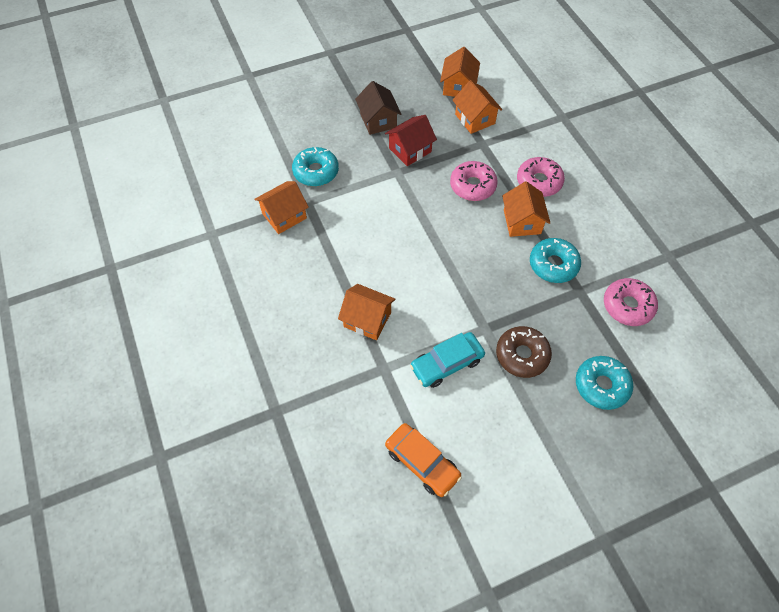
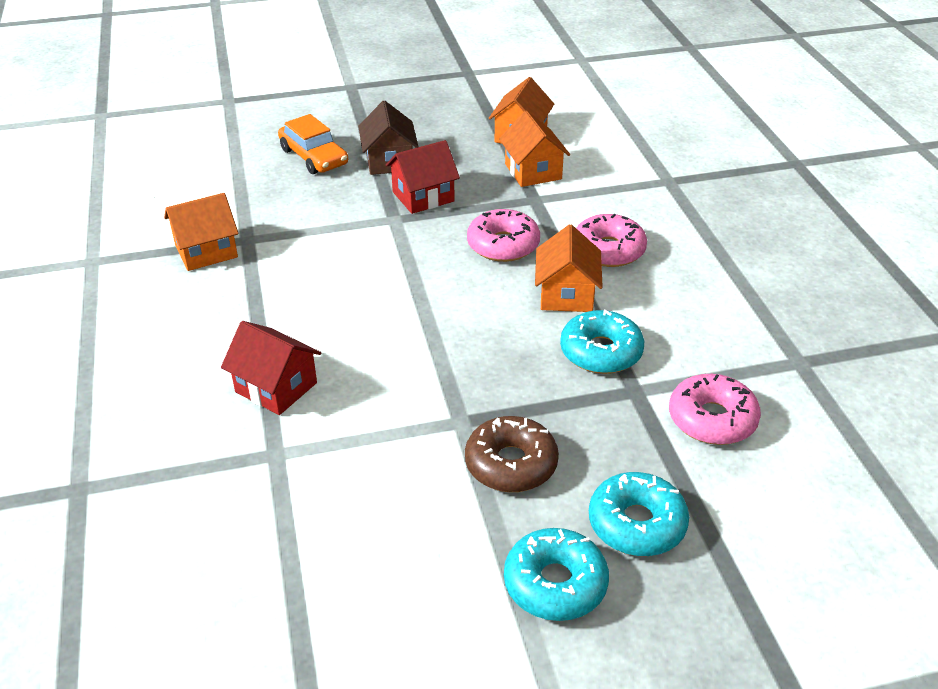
camera: 10 degrees right, 20 degrees down
(316, 172) = (275, 207): turquoise donut -> turquoise donut (555, 584)
(367, 319) = (276, 387): orange house -> red house
(422, 462) = (286, 593): orange car -> orange car (314, 157)
(447, 363) = (381, 459): turquoise car -> none

